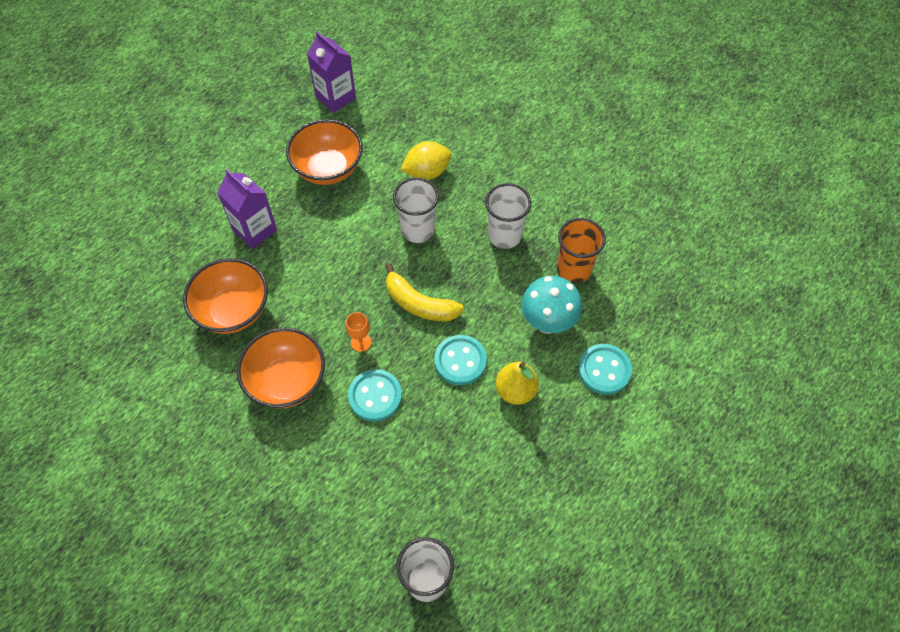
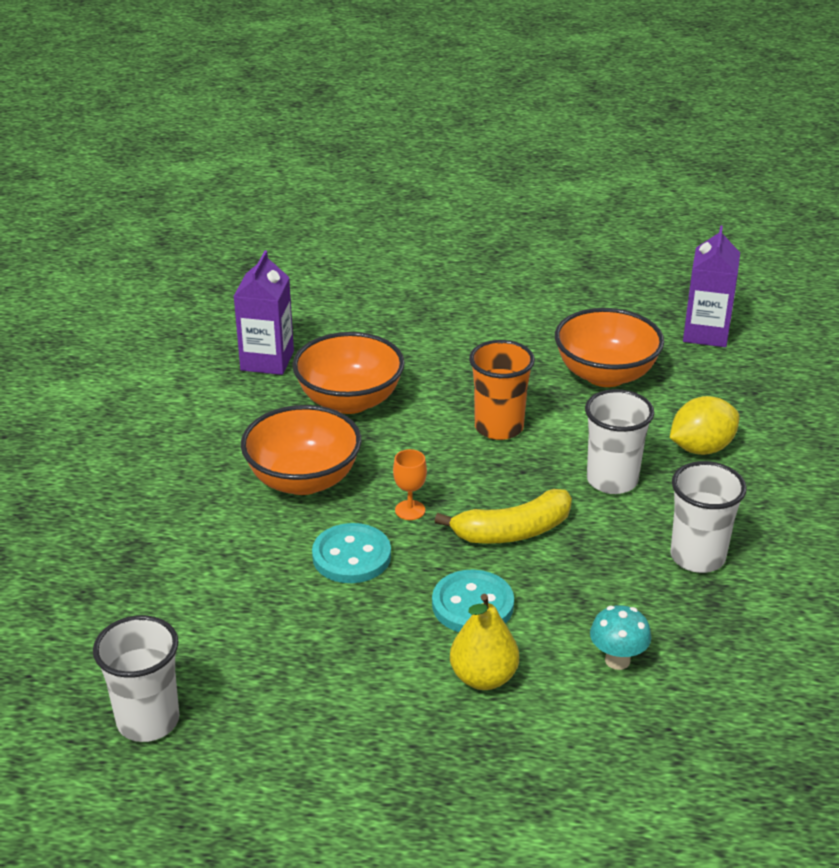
camera: 55 degrees right, 25 degrees down
(255, 230) = (463, 366): purple carton -> purple carton (267, 361)
(419, 304) = (513, 531): yellow banana -> yellow banana turned 105 degrees counterclockwise
(427, 172) = (701, 448): yellow lemon -> yellow lemon turned 60 degrees counterclockwise
(547, 322) = (617, 660): turquoise mushroom -> turquoise mushroom, size x0.61
(573, 270) = (728, 647): orange cup -> orange cup (499, 427)
(604, 370) = (608, 755): turquoise button -> none

